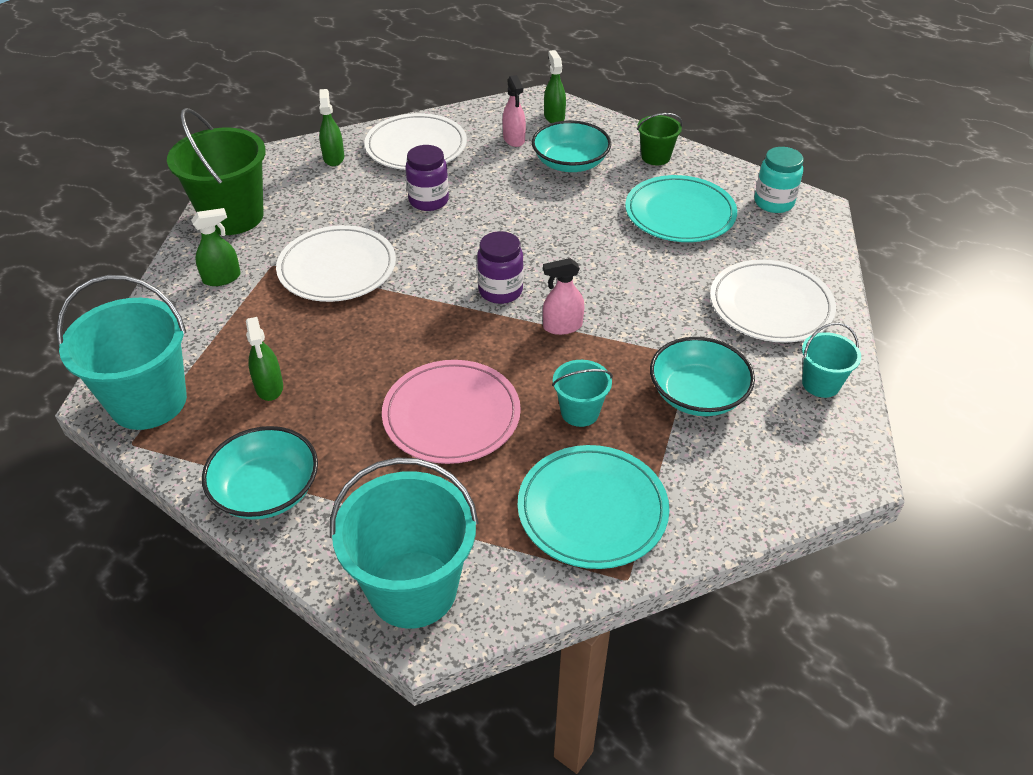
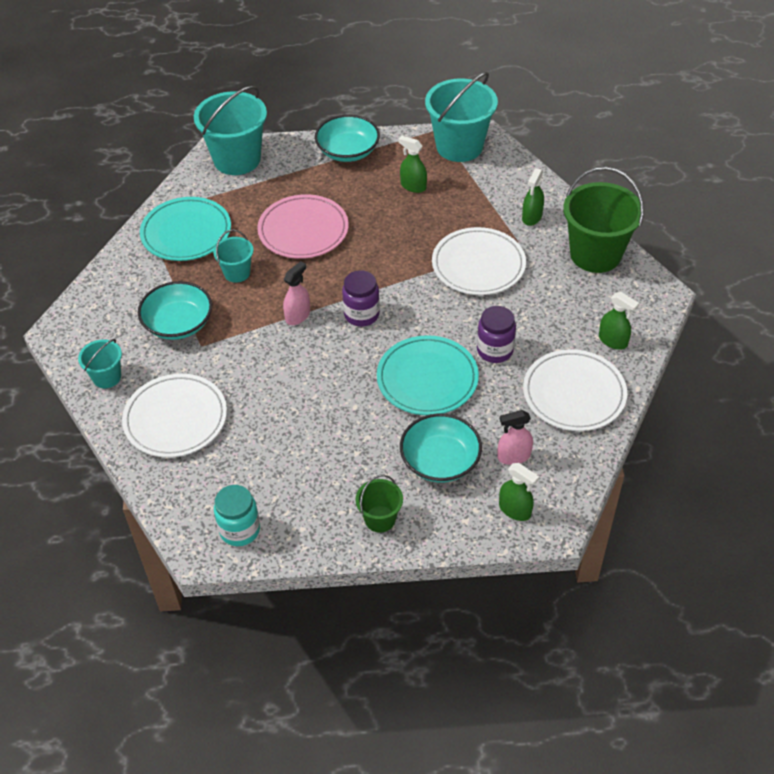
camera: 140 degrees right, 5 degrees up
(514, 139) = (513, 456): pink spray bottle -> pink spray bottle turned 45 degrees counterclockwise
(680, 213) = (305, 464): turquoise plate -> turquoise plate (427, 378)

